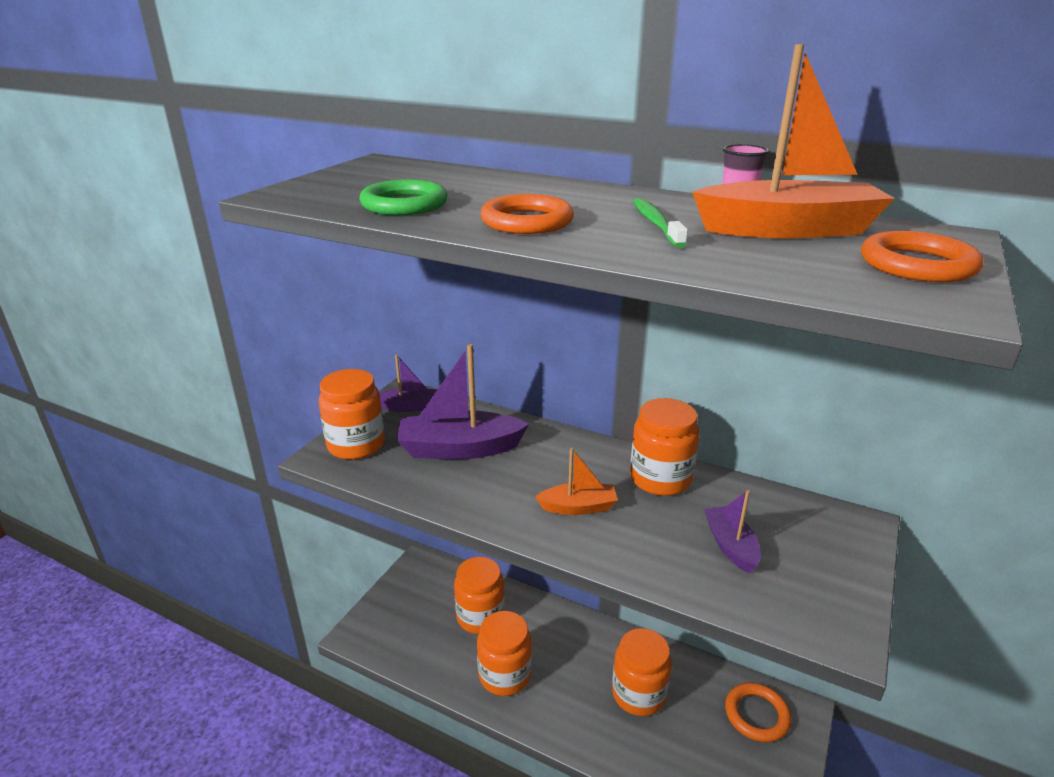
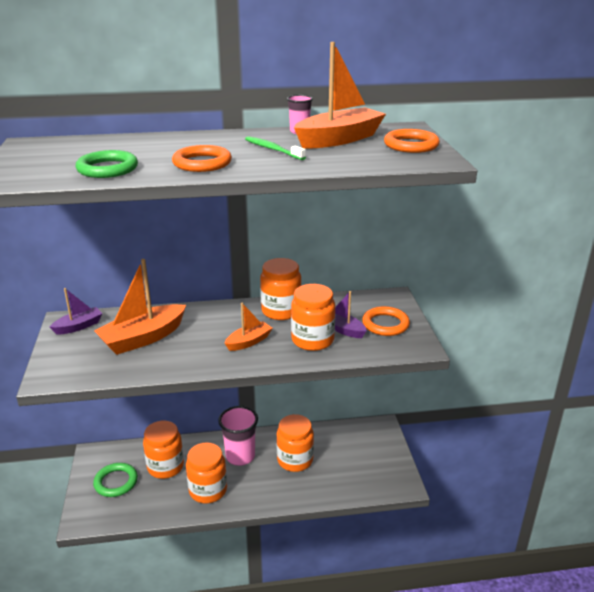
camera: 35 degrees left, 0 degrees up
(356, 445) = (65, 362): orange jar -> orange jar (312, 340)
(418, 608) = (116, 482): none -> green ring
(459, 449) = (143, 338): purple boat -> orange boat
(572, 650) = (240, 456): none -> pink cup
(756, 715) = (362, 439): orange ring -> orange ring (385, 324)

